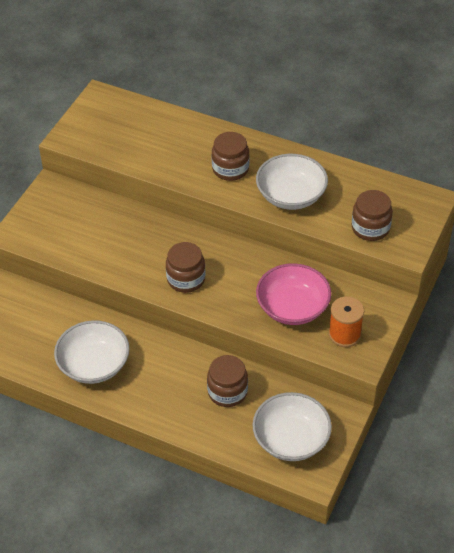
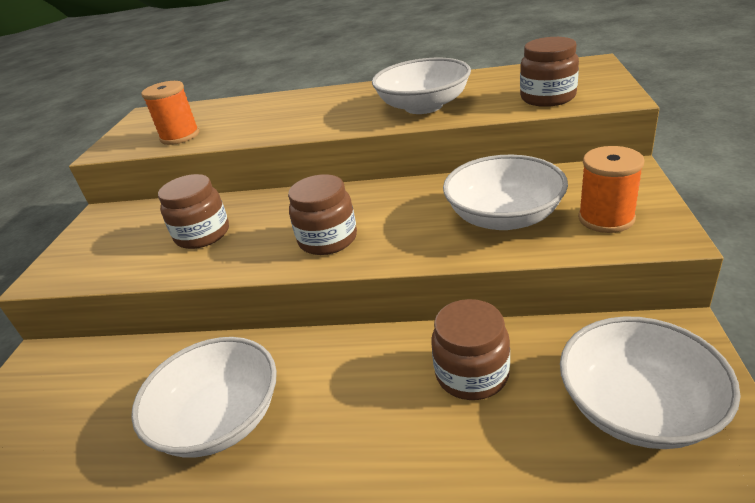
camera: 15 degrees left, 15 degrees down
(119, 146) = (180, 136): none -> orange spool
(230, 169) = (332, 111): brown jar -> brown jar (202, 234)
(292, 307) = (504, 217): pink bowl -> white bowl

